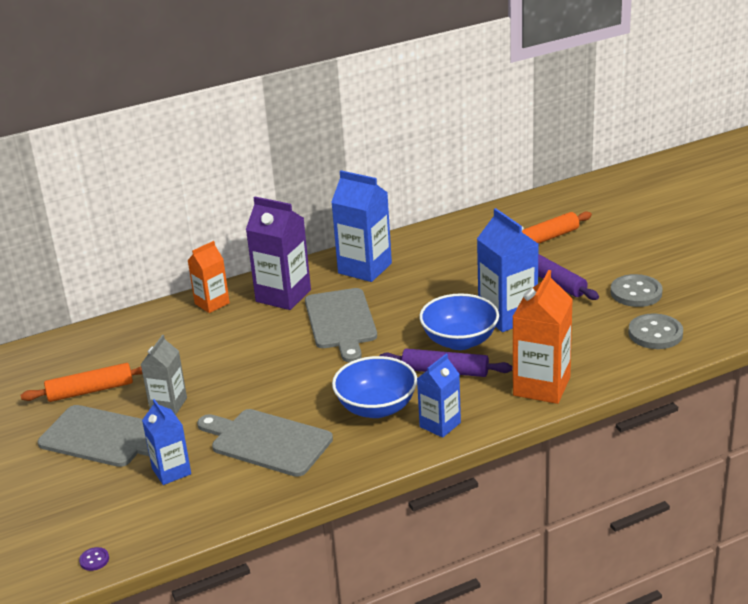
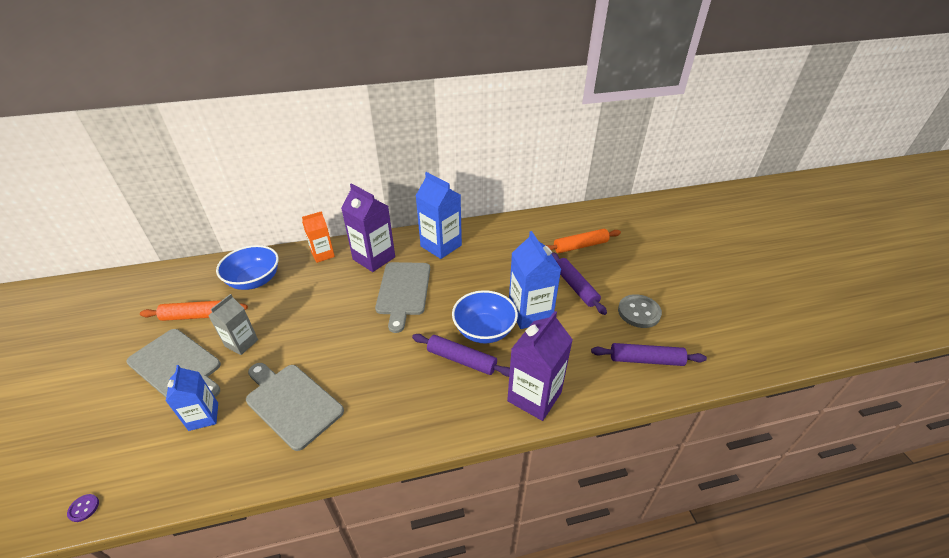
camera: 10 degrees right, 10 degrees up
(376, 407) = (392, 386): blue bowl -> blue bowl (254, 280)
(440, 425) = (435, 420): blue carton -> none
(541, 386) = (534, 396): orange carton -> purple carton
(655, 333) = (646, 359): grey button -> purple rolling pin

